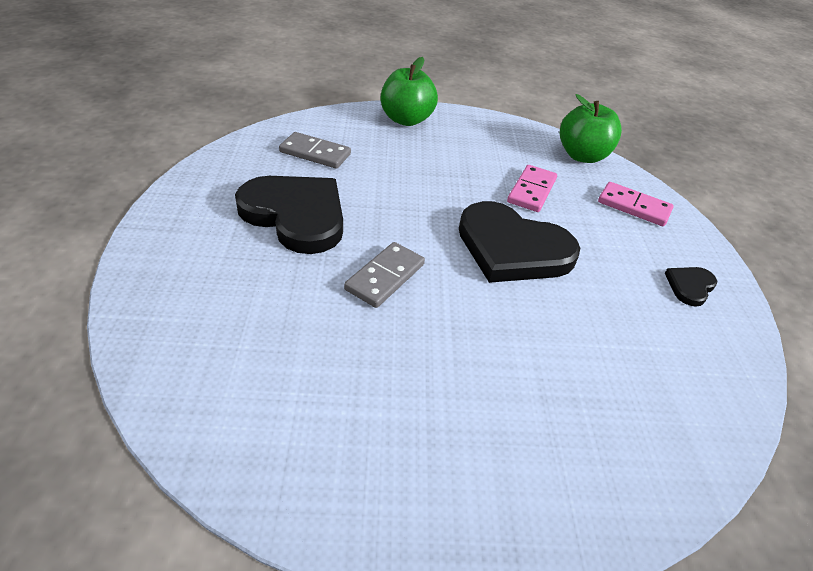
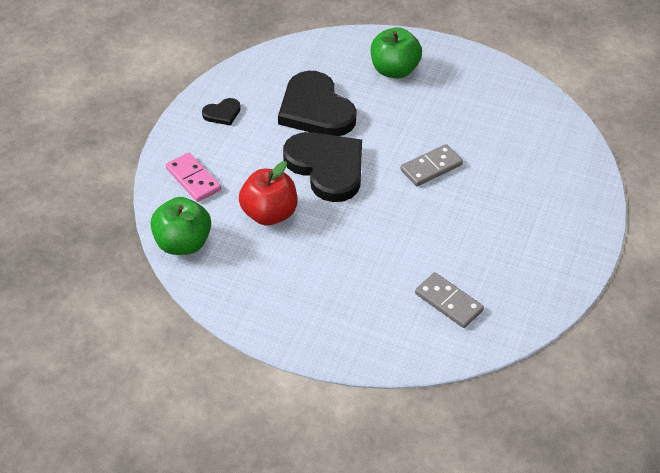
camera: 155 degrees left, 5 degrees up
(296, 215) = (482, 232): black heart -> black heart (315, 109)
(406, 120) = (334, 336): green apple -> green apple (394, 70)
(532, 191) = (269, 214): pink domino -> red apple

